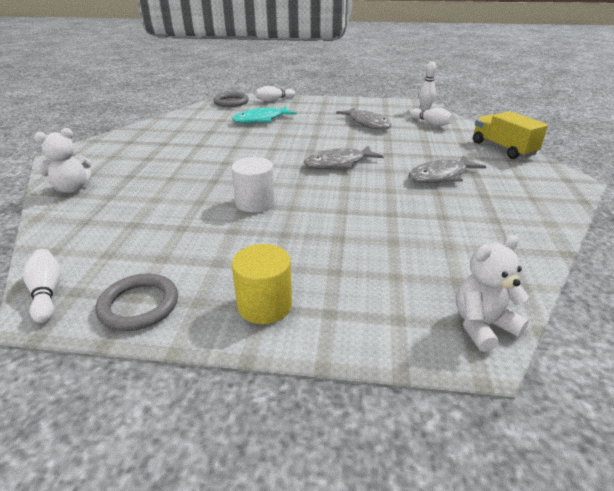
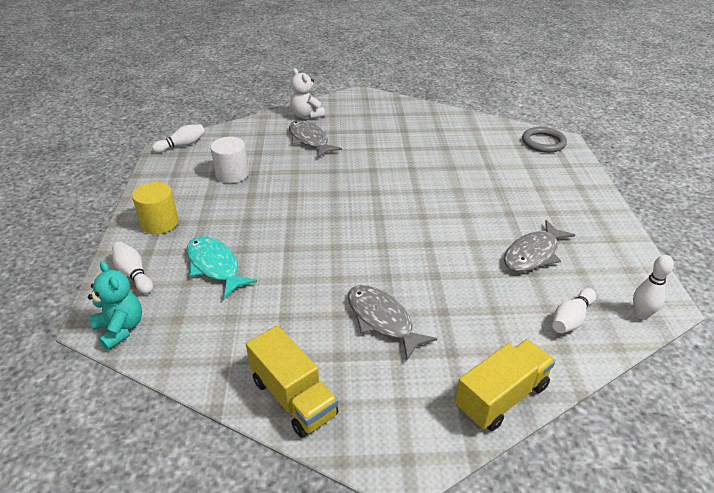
camera: 80 degrees right, 5 degrees up
(139, 305) = (166, 177): grey ring -> none
(255, 203) = (297, 198): white cylinder -> white cylinder (232, 174)
(261, 120) = (497, 171): turquoise fish -> turquoise fish (215, 266)
(274, 100) = (573, 170): white bowling pin -> white bowling pin (134, 274)
(338, 163) = (393, 238): grey fish -> grey fish (310, 140)
(482, 326) = (120, 329): white teddy bear -> turquoise teddy bear
(536, 216) = (293, 397): none -> yellow truck

